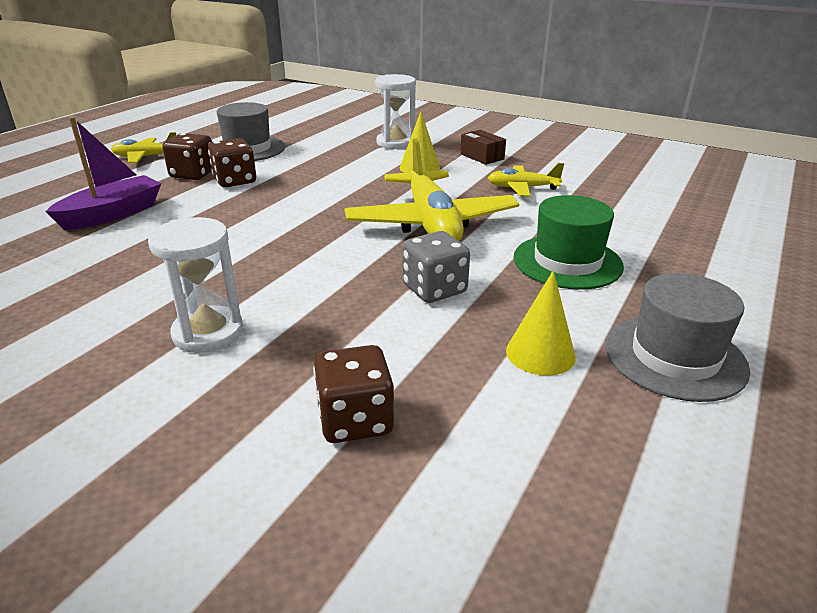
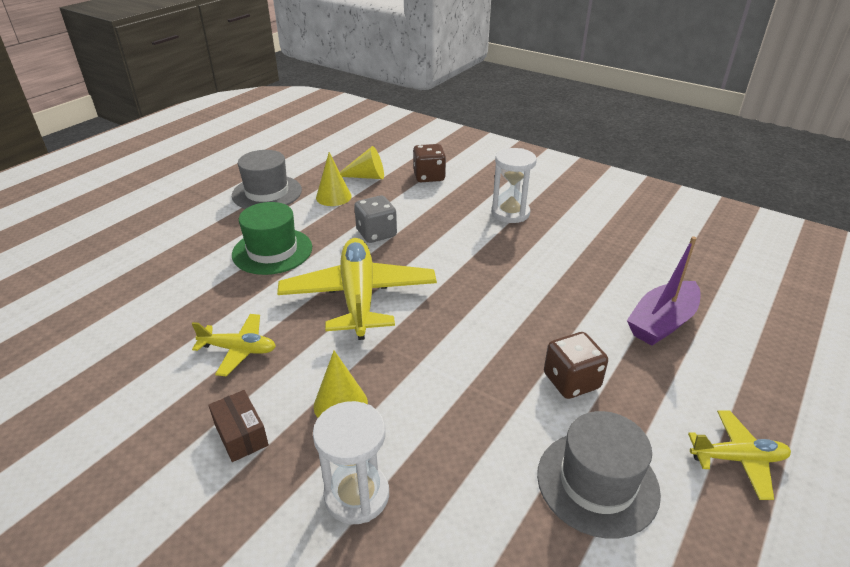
camera: 175 degrees left, 5 degrees up
(193, 174) = (632, 400): brown dice -> none
(501, 412) = (366, 176): none -> yellow cone

